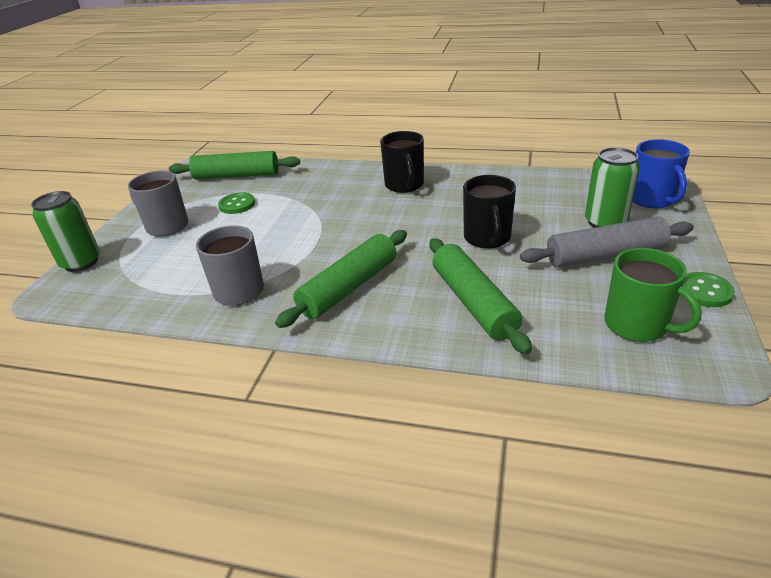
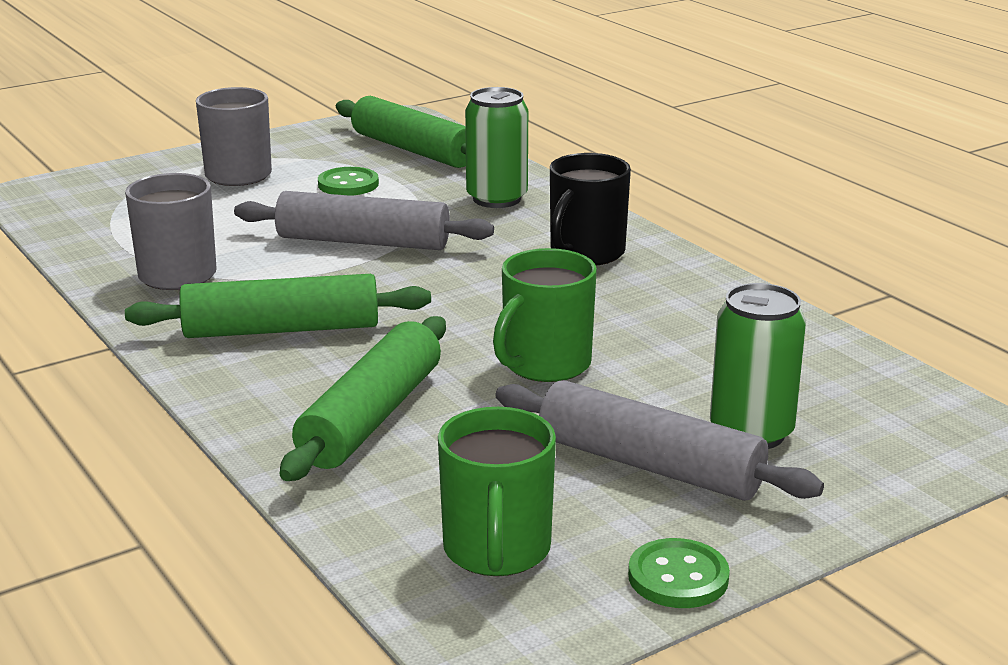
camera: 40 degrees right, 10 degrees down
(81, 262) = (103, 174): green can -> green can (497, 199)
(300, 227) = (363, 242): none -> grey rolling pin
(487, 238) = (545, 364): black mug -> green mug
(652, 199) = (905, 446): blue mug -> none

